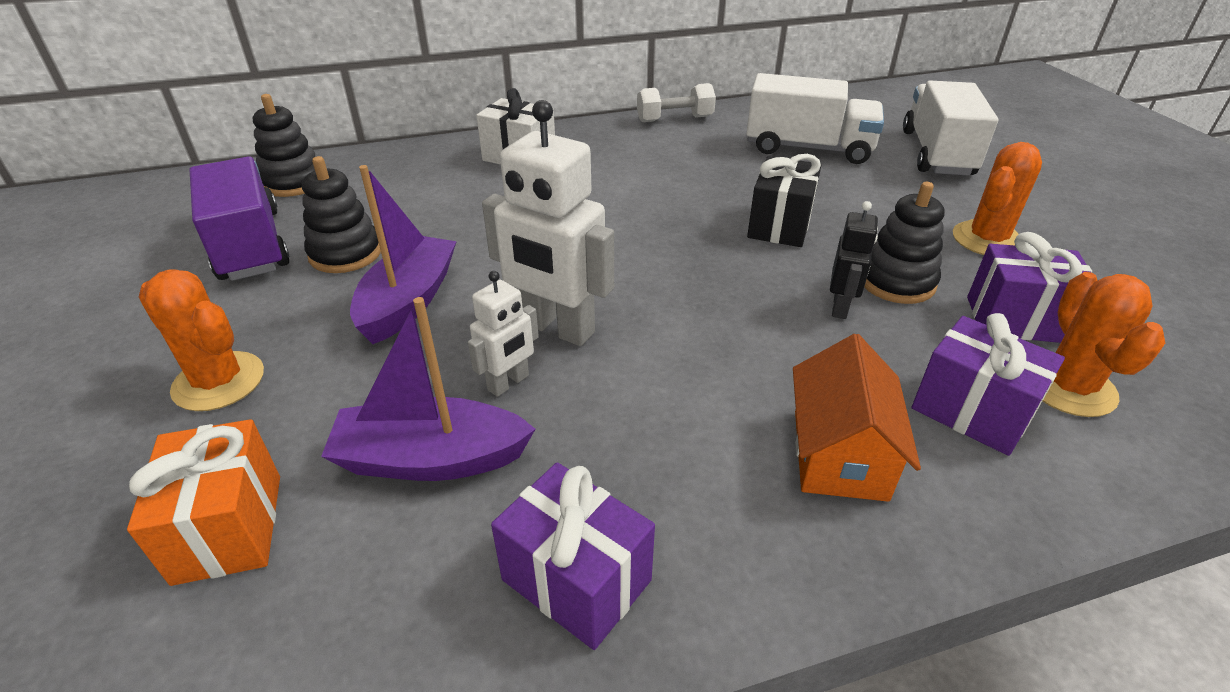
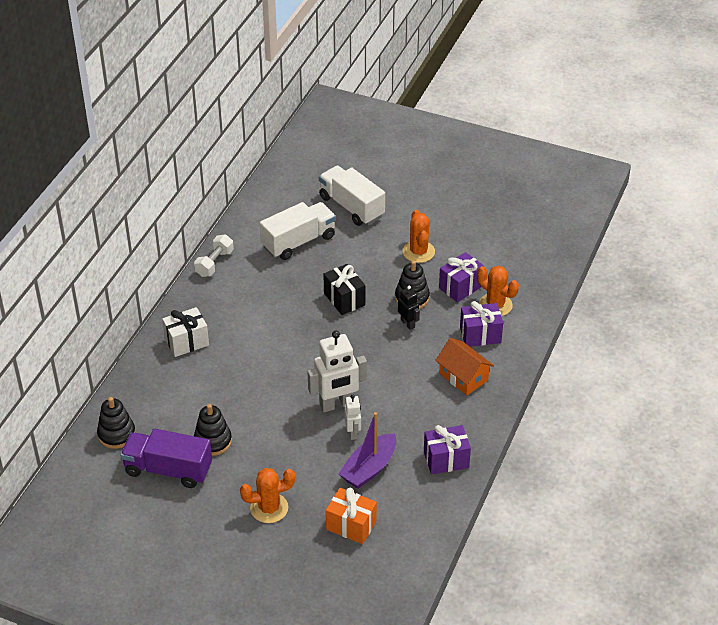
camera: 50 degrees left, 5 degrees up
(409, 301) = (273, 437): purple boat -> none

